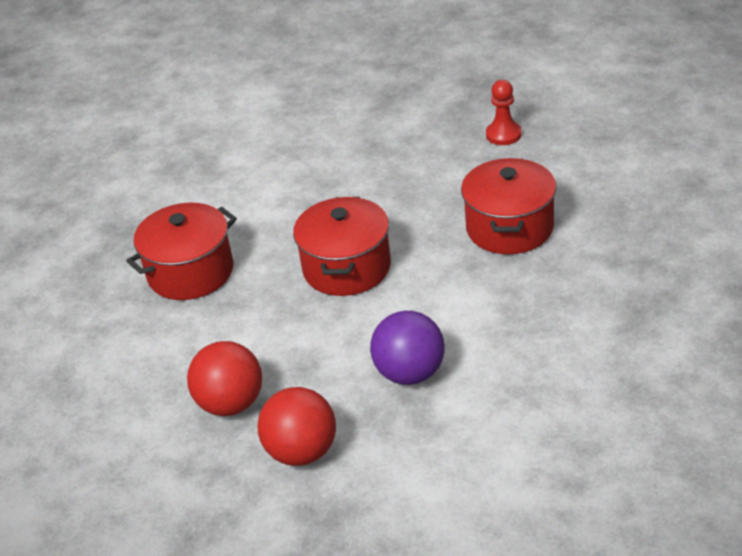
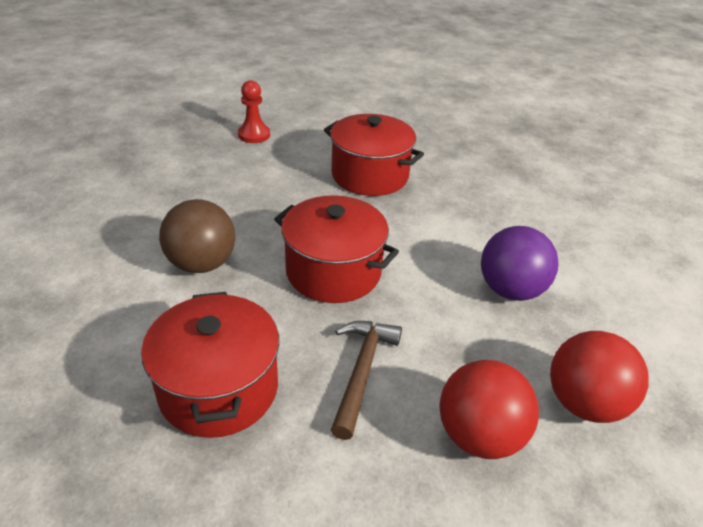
camera: 70 degrees left, 0 degrees up
(250, 326) = (361, 371): none -> brown hammer
(299, 204) = (202, 264): none -> brown ball

